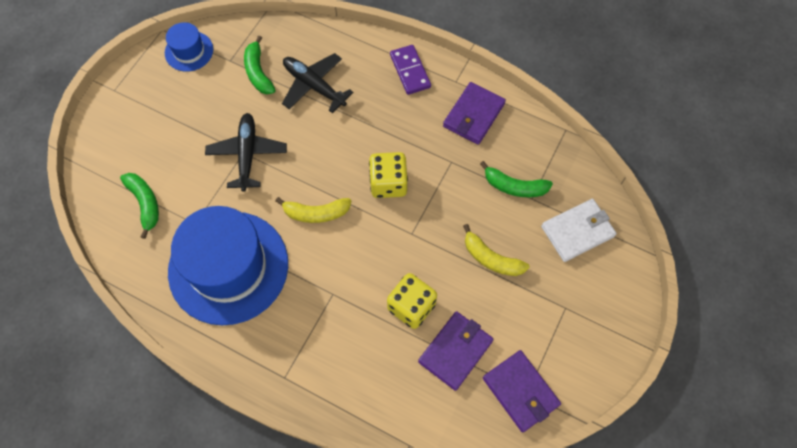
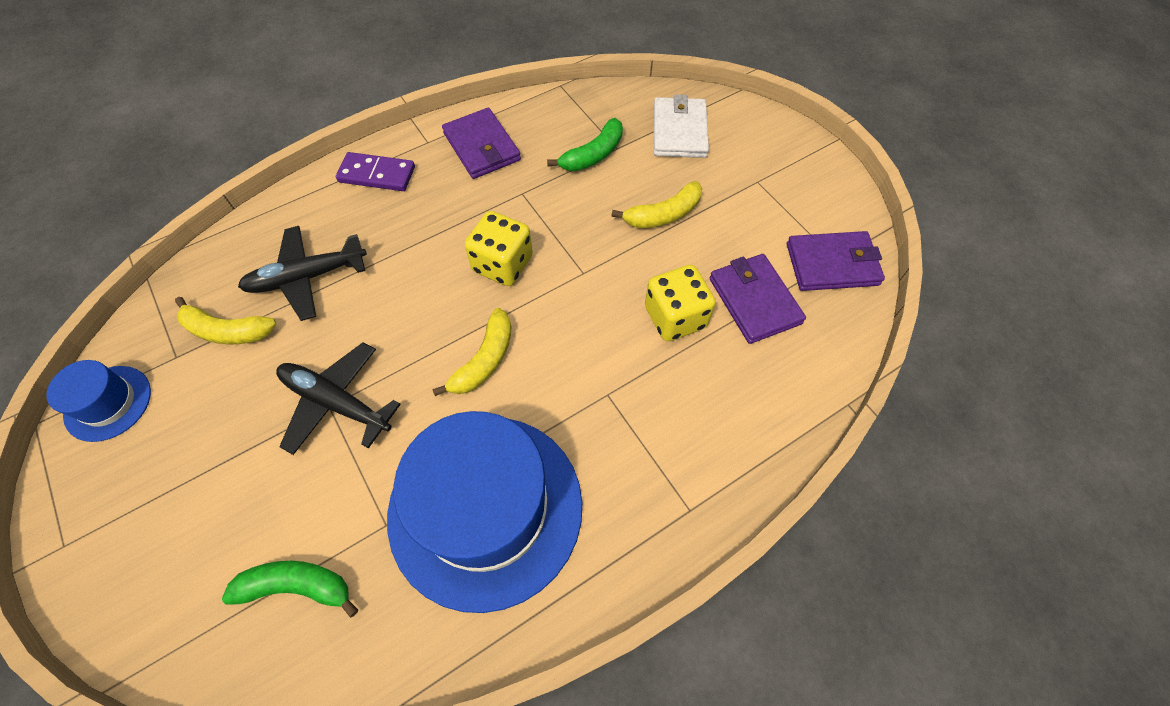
camera: 60 degrees left, 5 degrees down
(258, 72) = (227, 331): green banana -> yellow banana

